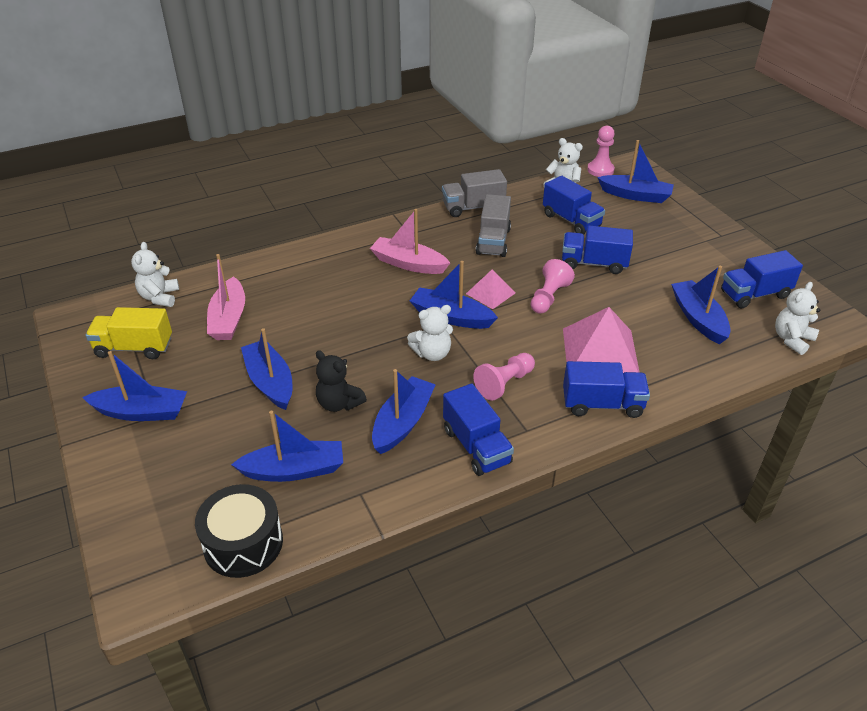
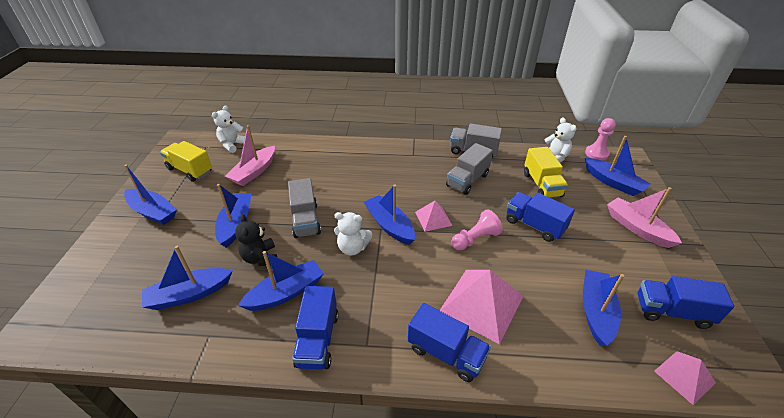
camera: 30 degrees right, 0 degrees up
(243, 543) = (110, 333): black drum -> none
(294, 470) = (189, 294): blue boat -> blue boat turned 135 degrees clockwise
(351, 347) = (305, 220): none -> grey truck
(408, 264) = (394, 175): pink boat -> pink boat (637, 228)
(504, 383) = (383, 296): pink pawn -> none
(571, 220) = (541, 185): blue truck -> yellow truck
(792, 339) = (684, 376): white teddy bear -> pink pyramid

